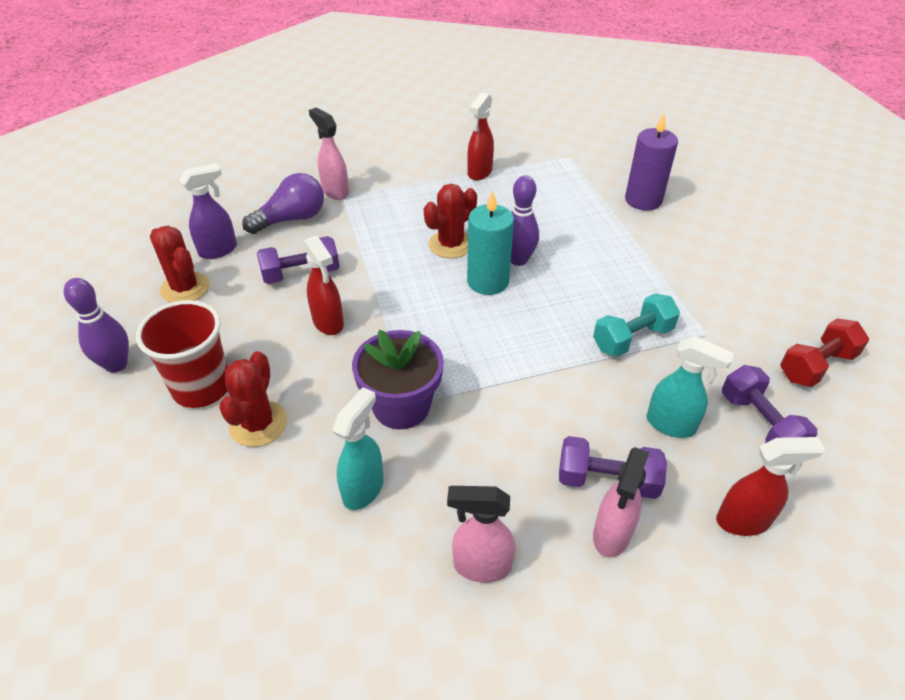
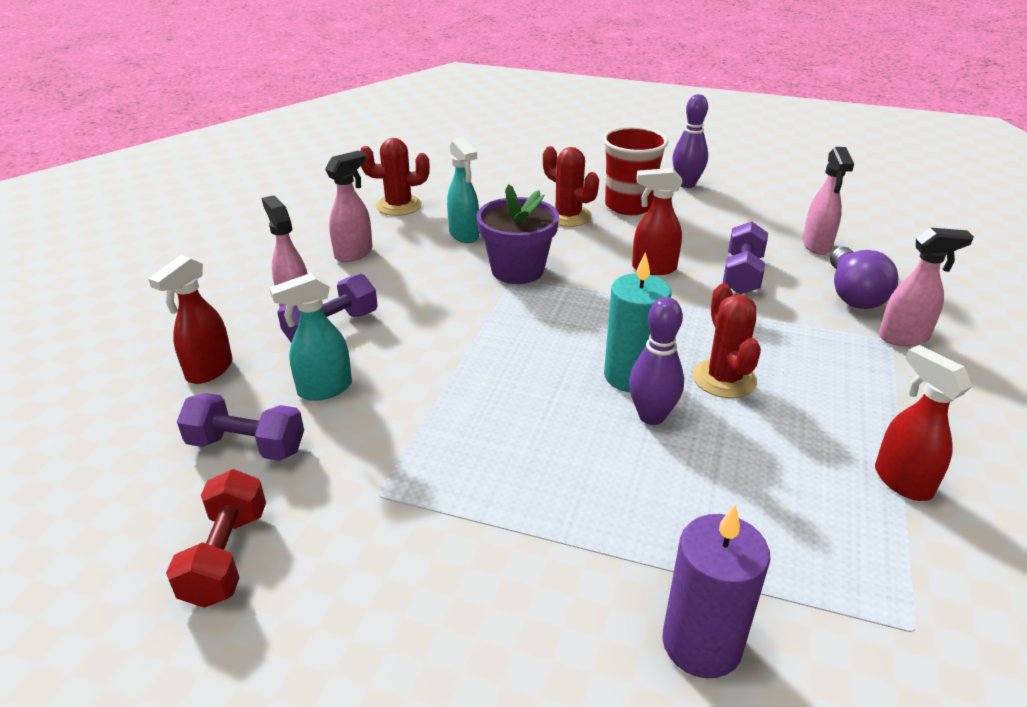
camera: 125 degrees right, 10 degrees down
(185, 288) = (764, 221): red cactus -> red cactus (398, 206)
(219, 250) = (816, 246): purple spray bottle -> pink spray bottle
(632, 338) = (441, 430): turquoise dumbbell -> none

